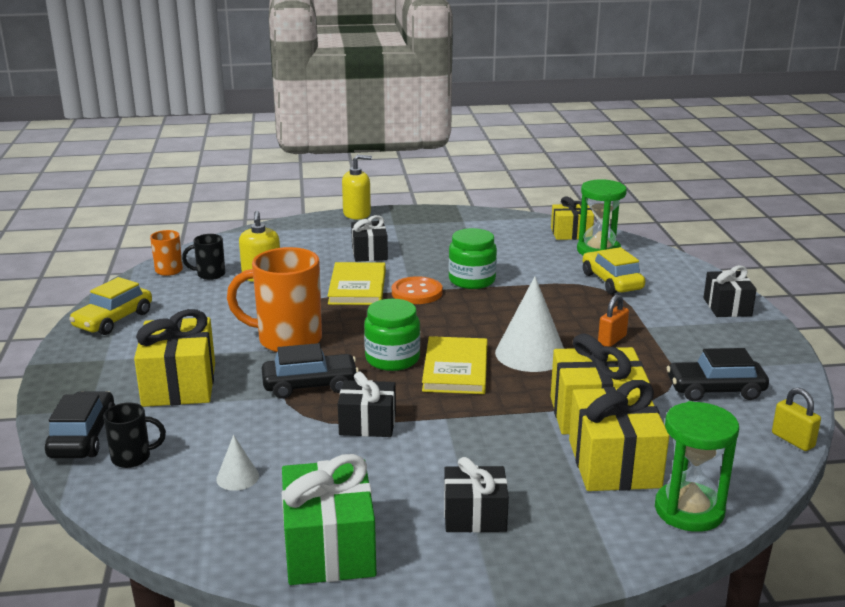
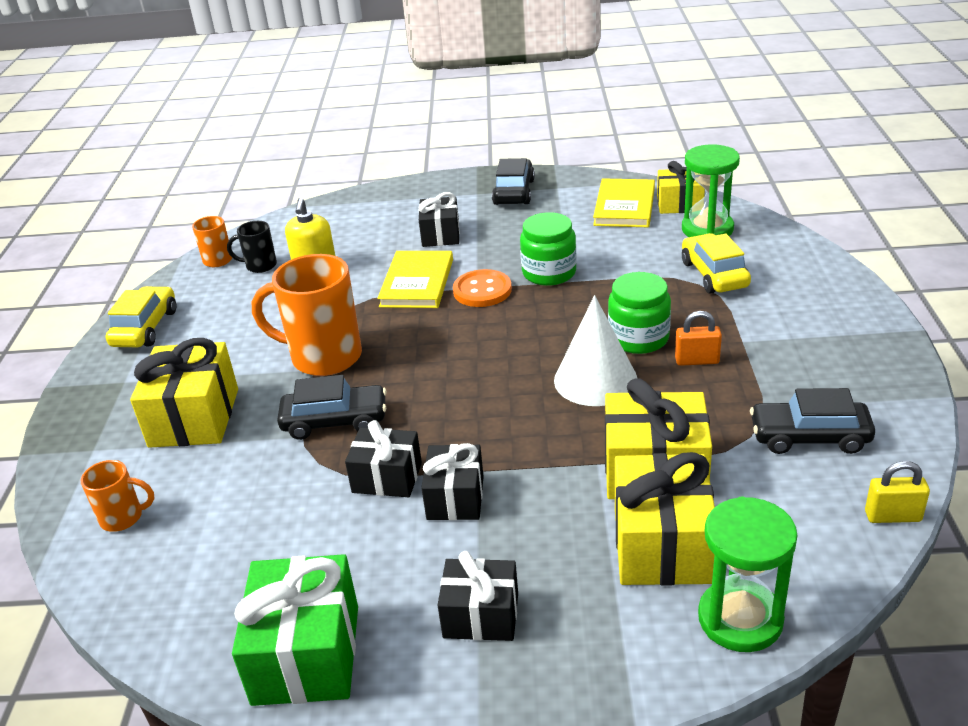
camera: 10 degrees right, 10 degrees up
(83, 437) = (78, 488): black car -> black car (514, 192)
(113, 320) = (145, 328): yellow car -> yellow car turned 150 degrees clockwise
(133, 458) = (123, 518): black mug -> orange mug
(237, 477) = (228, 549): white cone -> none
(357, 214) = (438, 180): yellow soap dispenser -> none
(392, 359) = (434, 385): green jar -> green jar (638, 338)
(455, 369) = (503, 400): yellow book -> yellow book (624, 206)
(612, 340) = (697, 361): orange padlock -> orange padlock turned 45 degrees clockwise
(727, 307) = (849, 312): black gift -> black gift (455, 498)
(792, 440) = (892, 516): yellow padlock -> yellow padlock turned 60 degrees counterclockwise

